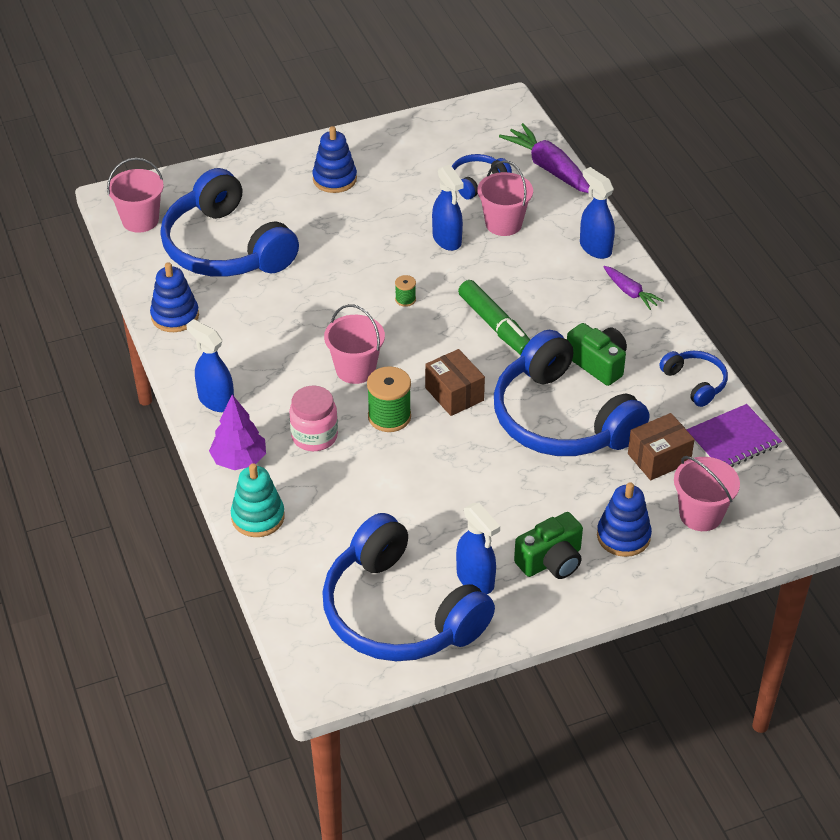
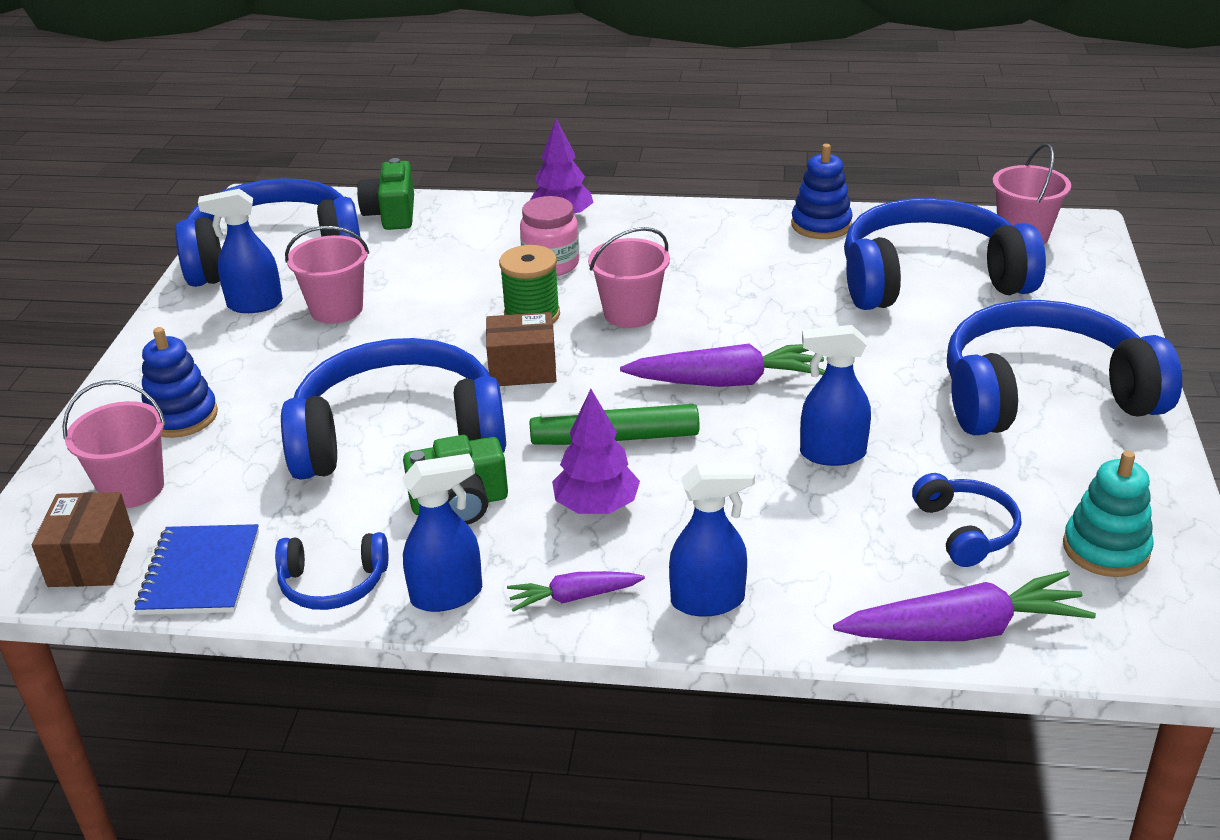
camera: 120 degrees right, 10 degrees down
(215, 400) = (661, 222): blue spray bottle -> blue spray bottle (447, 595)
(258, 517) = (476, 212): turquoise stacking toy -> turquoise stacking toy (1105, 549)
(334, 179) = (1043, 394): blue stacking toy -> blue headphones
(405, 299) = (727, 382): green spool -> purple carrot
(503, 224) = (836, 522): pink bucket -> pink bucket (336, 309)
(551, 561) = (215, 356): green camera -> green camera (391, 214)
(558, 310) = (596, 506): none -> purple tree
(659, 458) = (250, 490): brown box -> brown box (91, 560)
(733, 439) = (200, 573): purple notebook -> blue notebook

